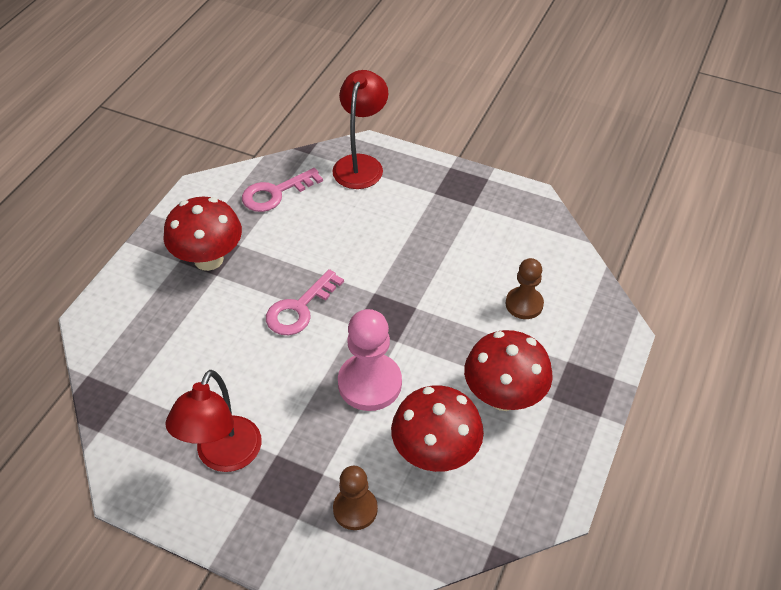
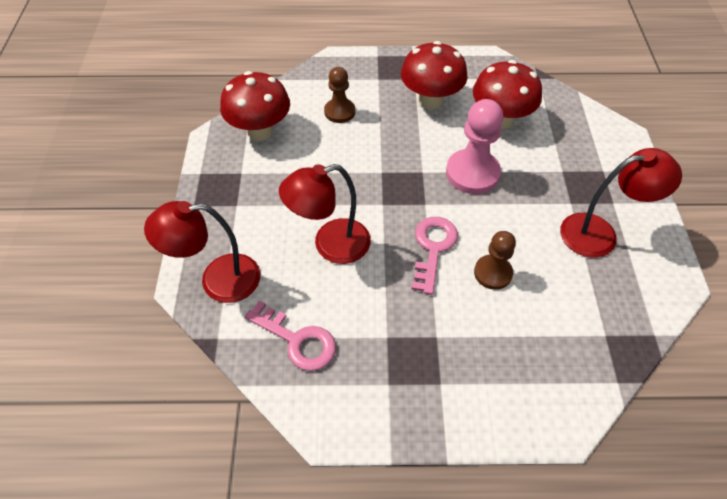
camera: 115 degrees left, 5 degrees up
(208, 259) = (422, 355): red mushroom -> red mushroom (260, 131)
(299, 308) = (433, 248): pink key -> pink key turned 90 degrees counterclockwise
(350, 240) = (330, 245): none -> red lamp
(355, 509) = (571, 144): brown pawn -> brown pawn (493, 273)

